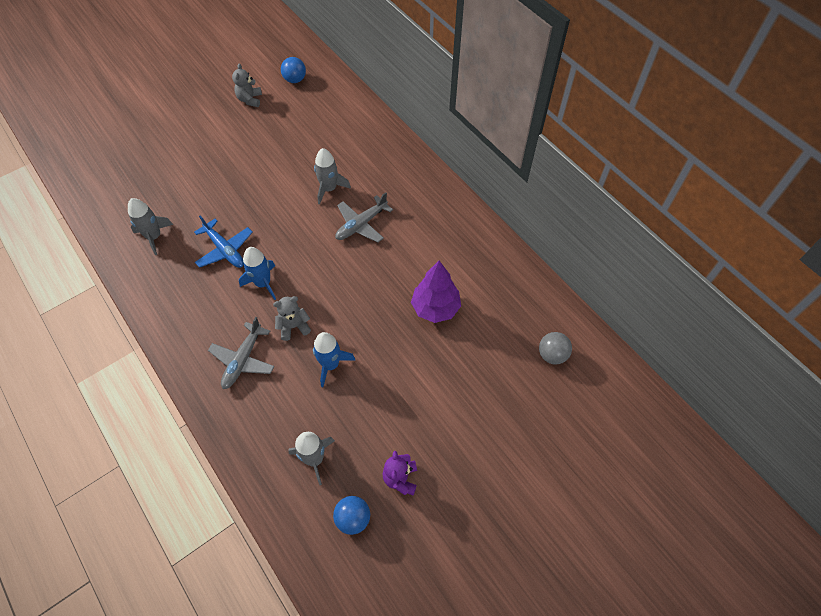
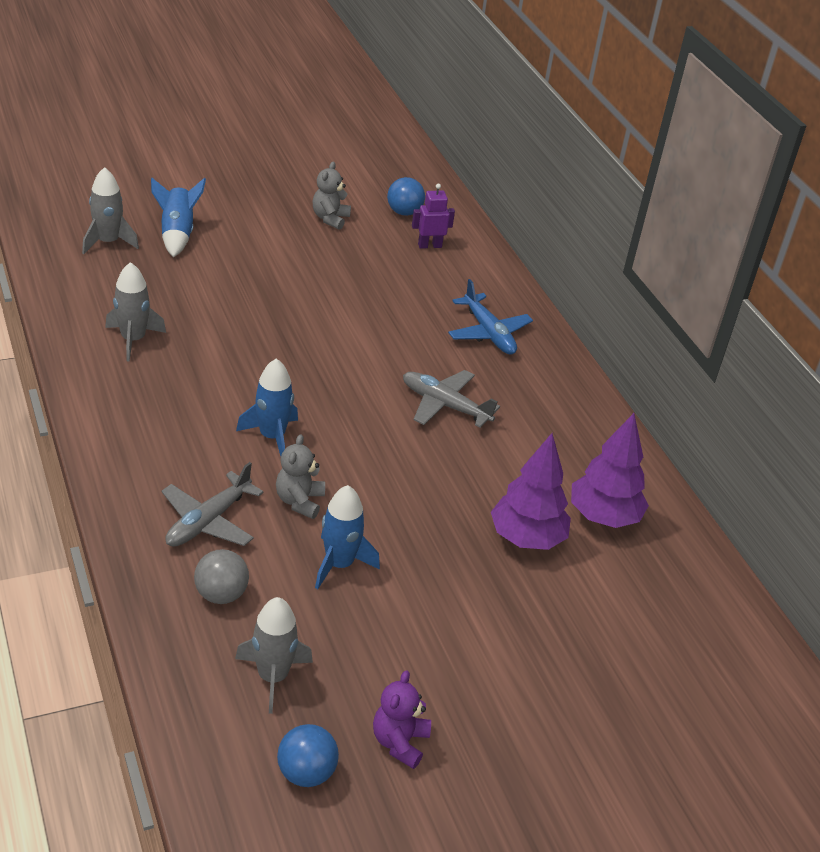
camera: 10 degrees right, 20 degrees down
(156, 143) = (177, 234): none -> blue rocket
(225, 250) = (230, 382): blue plane -> blue plane (488, 333)
(294, 326) = (299, 501): grey teddy bear -> grey teddy bear turned 75 degrees counterclockwise
(318, 102) = (429, 245): none -> purple robot
(329, 189) = (411, 350): grey rocket -> grey rocket (108, 242)
(361, 224) = (445, 405): grey plane -> grey plane turned 60 degrees clockwise
(476, 277) = (603, 516): none -> purple tree
(552, 355) = (697, 650): grey ball -> grey ball (221, 594)

